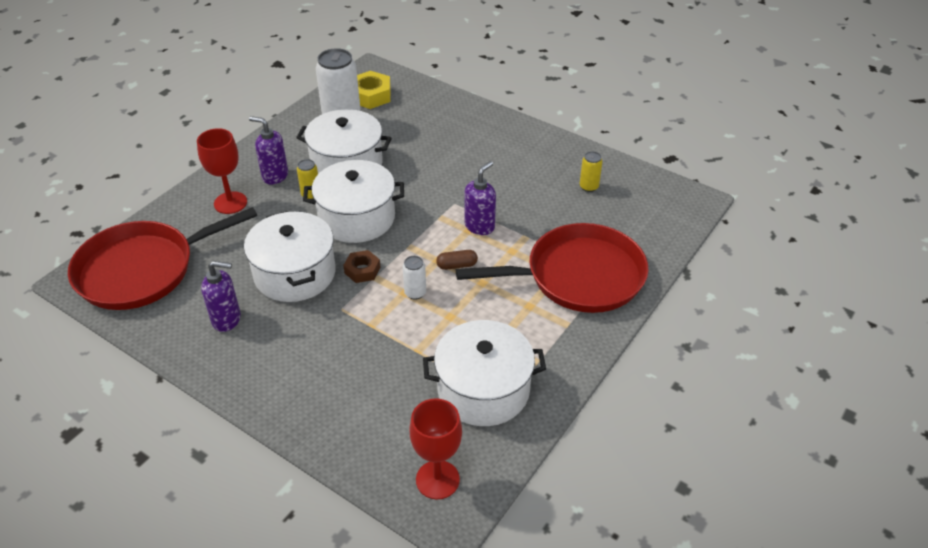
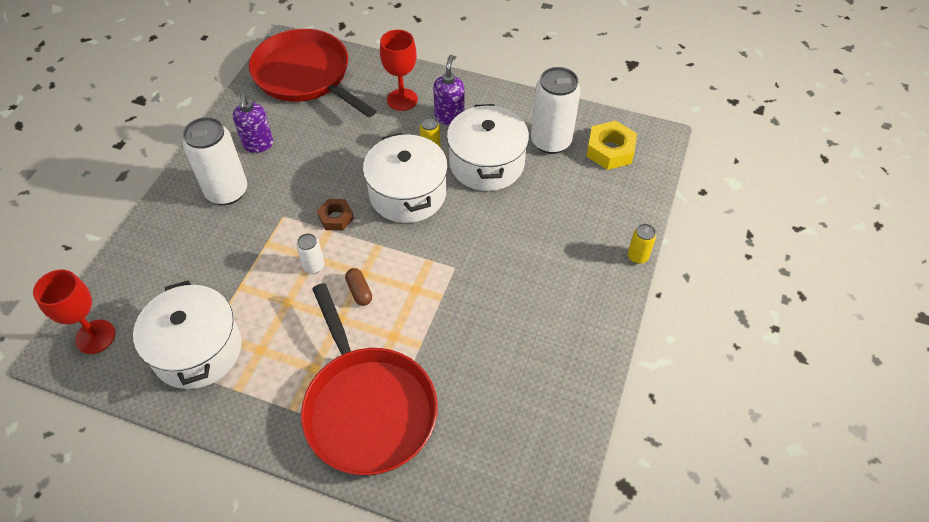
camera: 75 degrees right, 10 degrees up
(283, 352) = (227, 191): none -> white can
(294, 273) = (321, 171): white pot -> none
(479, 226) = (424, 298): purple soap dispenser -> none
(588, 187) = (526, 395): yellow can -> yellow can (637, 256)

